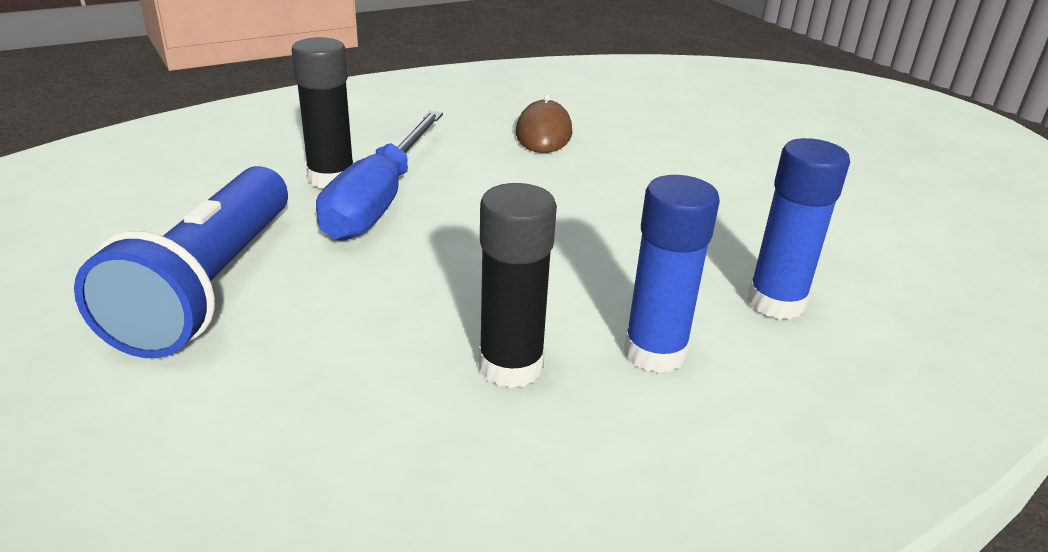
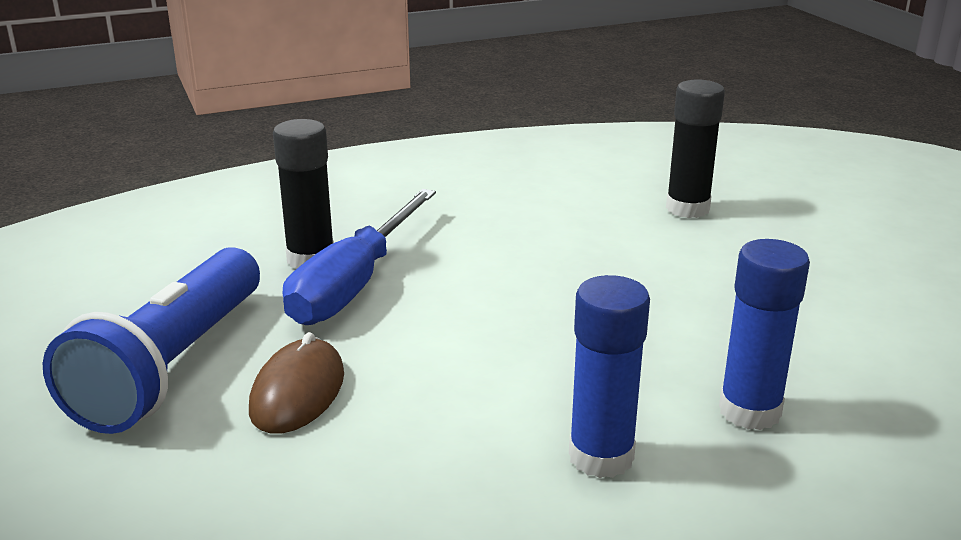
camera: 10 degrees right, 5 degrees down
(511, 366) = (448, 462): black glue stick -> black glue stick (687, 208)
(543, 133) = (546, 214): brown mouse -> brown mouse (298, 392)

